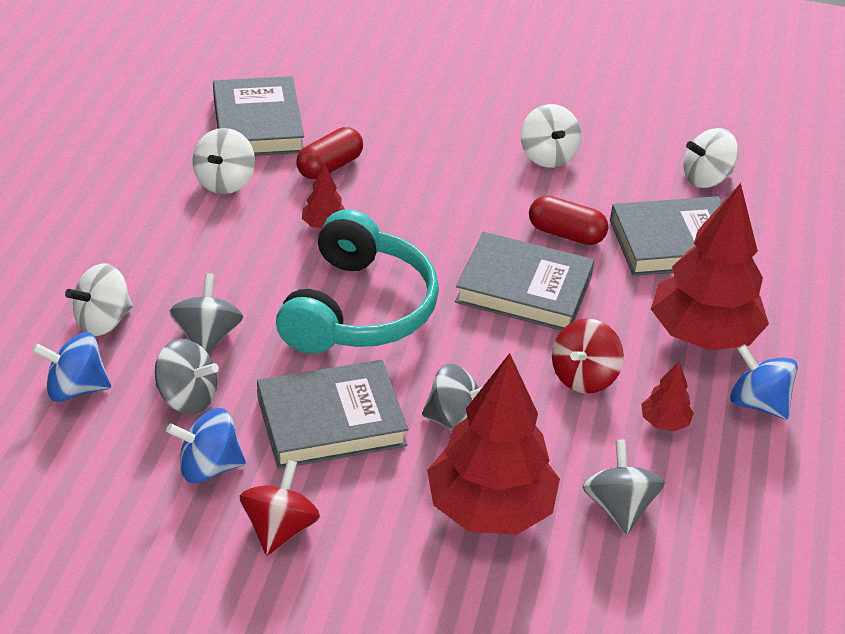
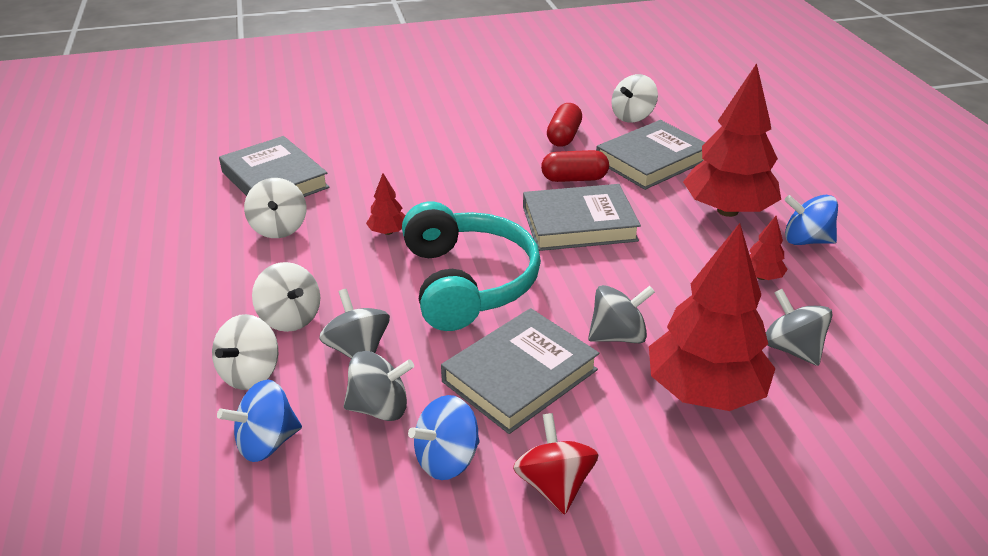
camera: 25 degrees left, 5 degrees down
(330, 167) = (358, 191): red capsule -> red capsule (564, 136)
(548, 156) = (515, 135): white spinning top -> white spinning top (290, 318)
(584, 377) = (677, 267): red spinning top -> none

